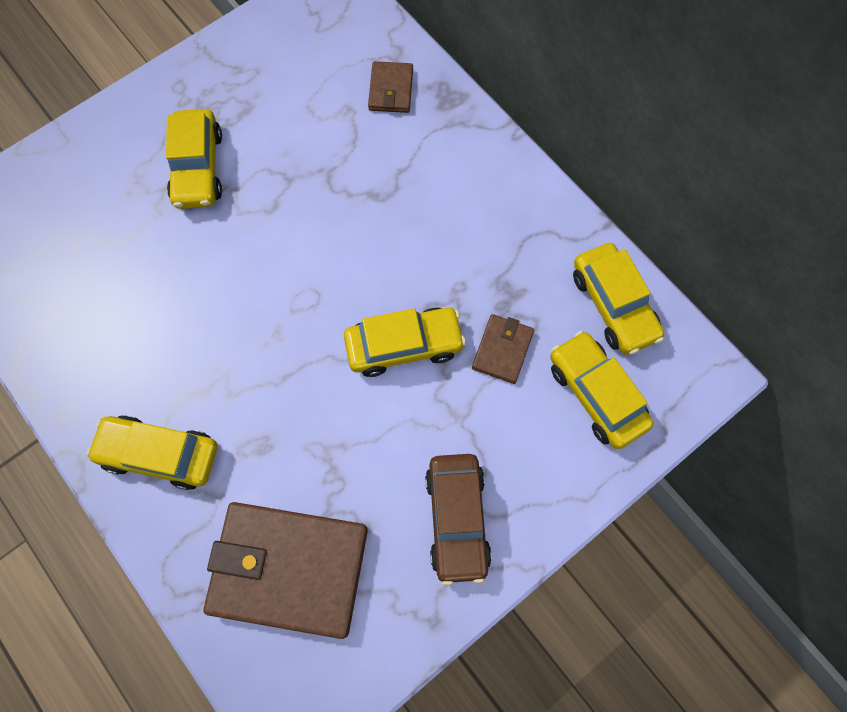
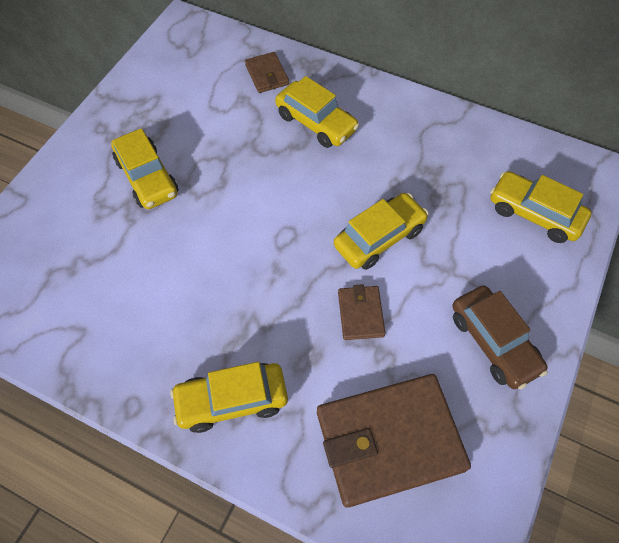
camera: 25 degrees left, 10 degrees down
(502, 350) = (451, 211): brown wallet -> brown wallet (360, 314)
(613, 305) = (507, 152): yellow car -> yellow car (316, 122)

